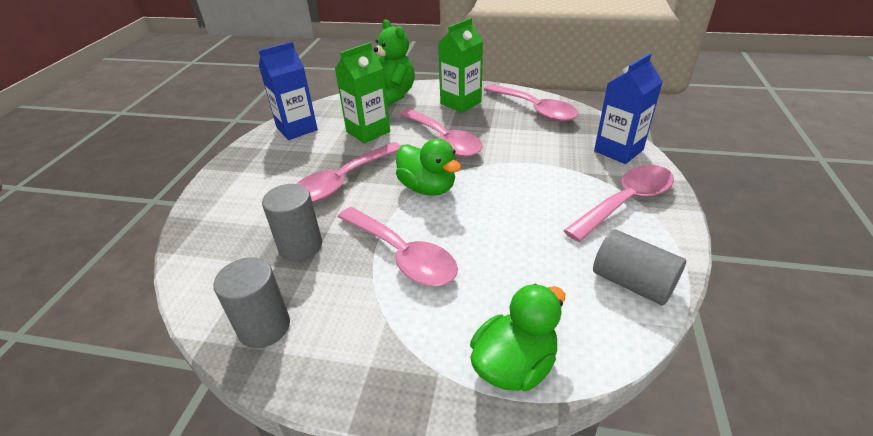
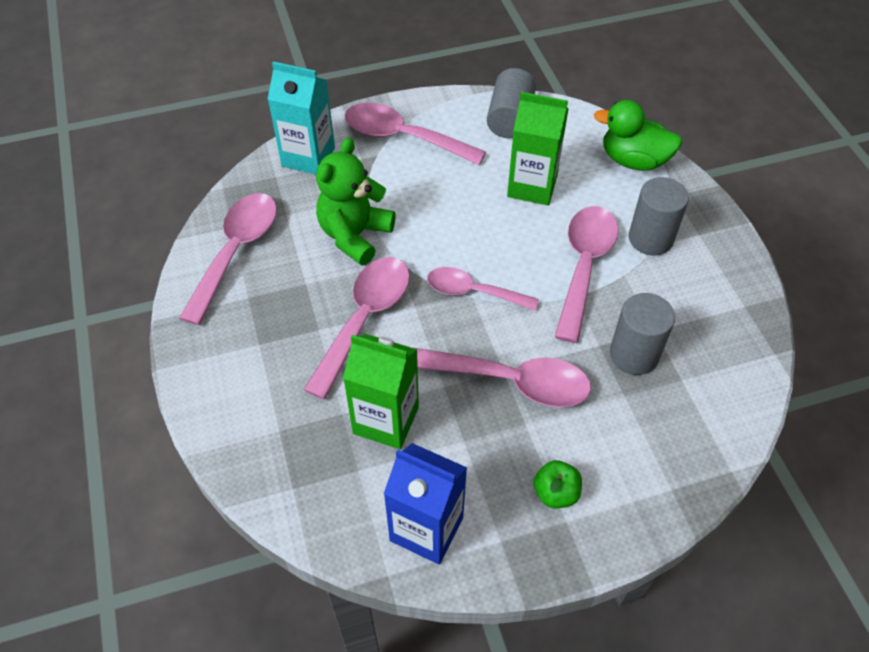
camera: 120 degrees left, 15 degrees up
(260, 173) = (555, 493): none -> green apple
(264, 327) = (729, 319): grey cylinder -> grey cylinder (650, 239)
(393, 95) = (254, 449): green teddy bear -> green teddy bear (355, 235)
(427, 188) = (473, 292): green duck -> pink spoon
(460, 103) = (248, 342): green carton -> green carton (532, 186)
(618, 150) = (308, 157): blue carton -> turquoise carton

